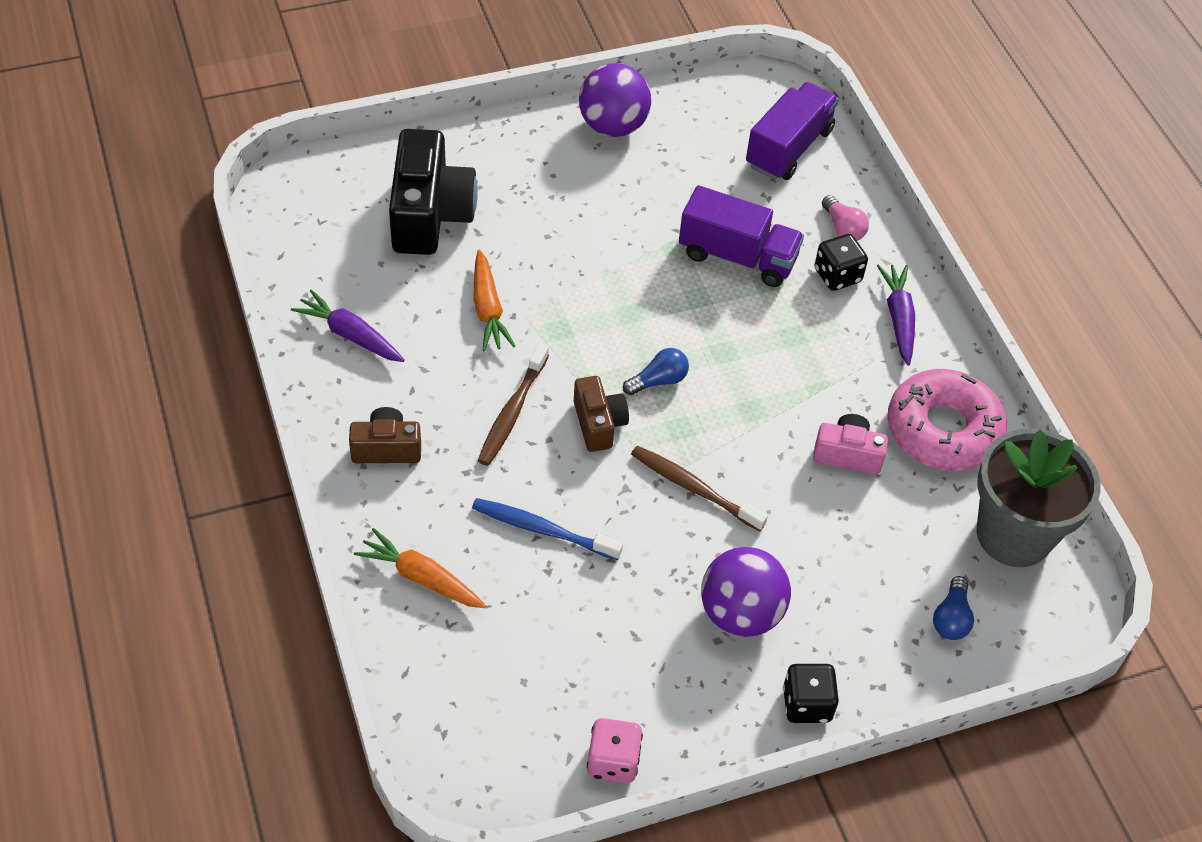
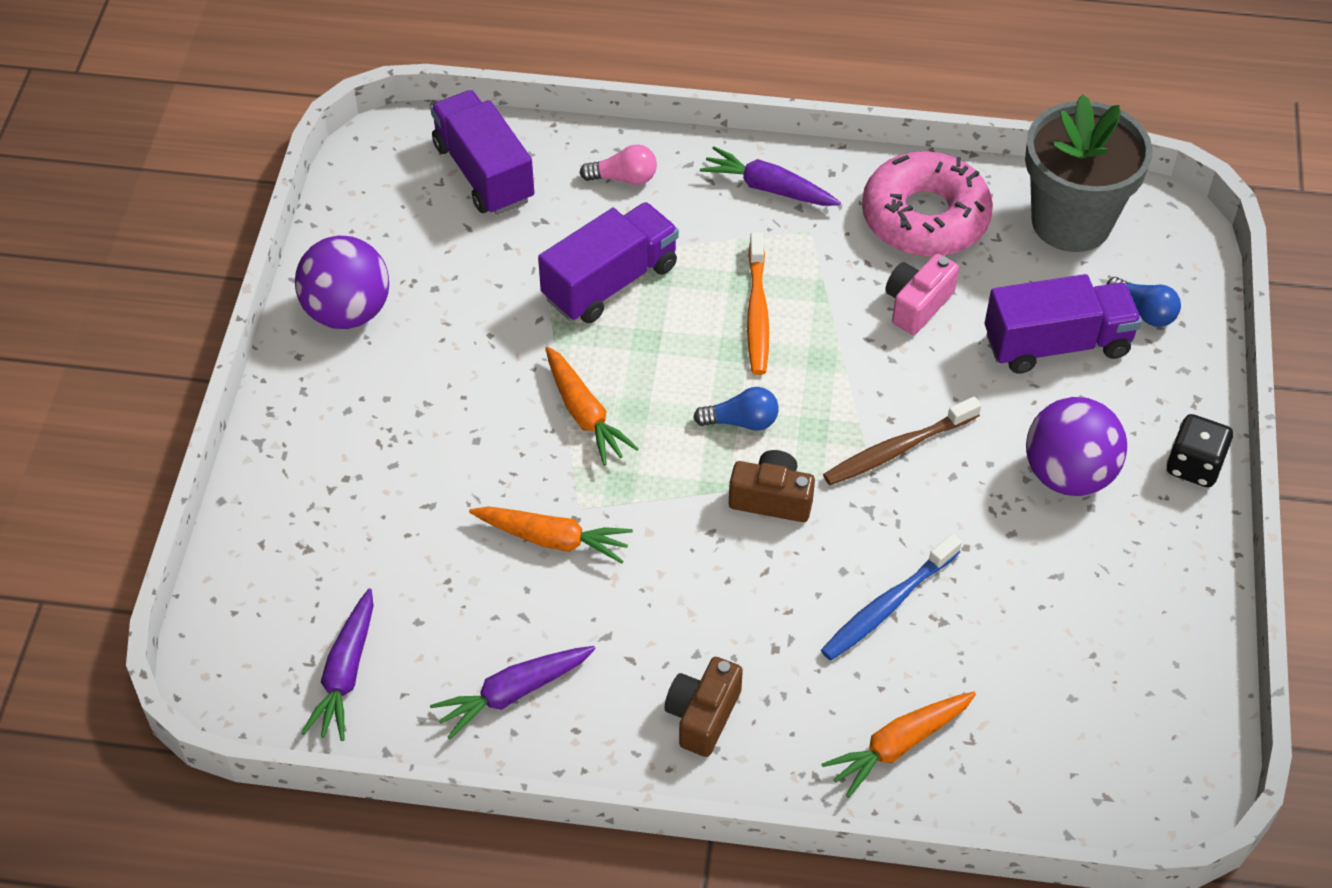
camera: 60 degrees left, 0 degrees up
(320, 242) = (345, 674): none -> purple carrot
(430, 214) = (372, 542): black camera -> none
(512, 412) = (714, 572): brown toothbrush -> none
(607, 286) = (584, 414): none -> orange carrot
(613, 761) = (1197, 655): pink dice -> none
(658, 381) = (741, 421): blue light bulb -> blue light bulb turned 90 degrees clockwise
(769, 354) = (757, 312): none -> orange toothbrush
(837, 275) = (685, 211): black dice -> none
(871, 564) = (1056, 344): none -> purple truck

